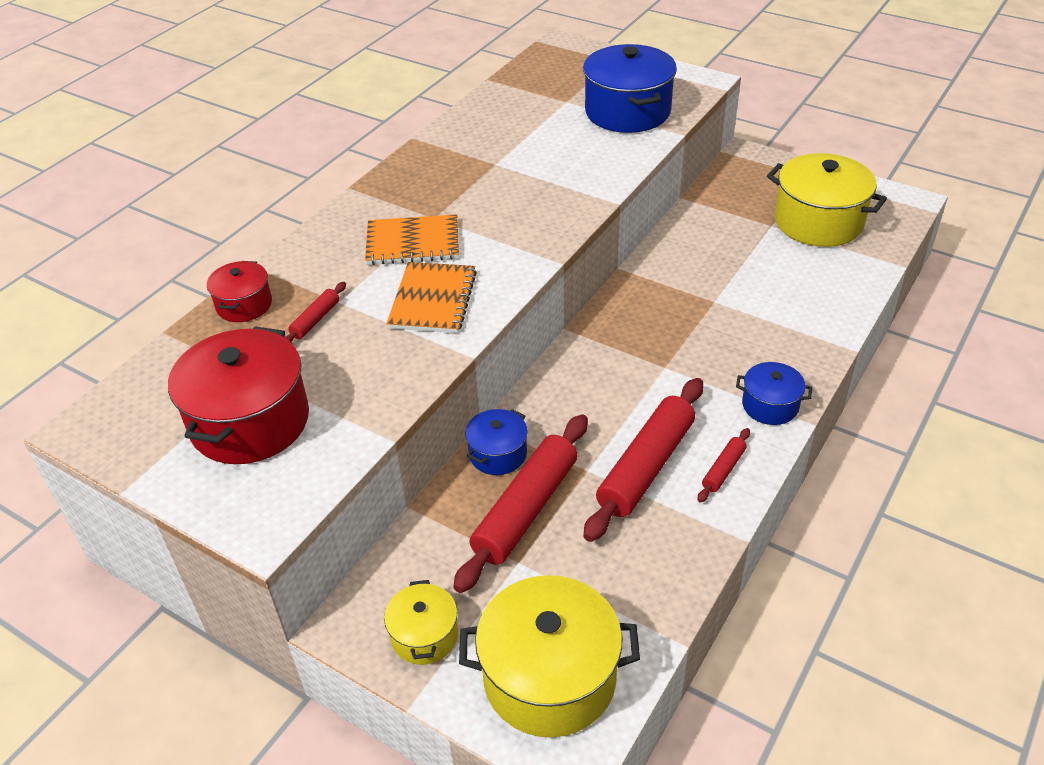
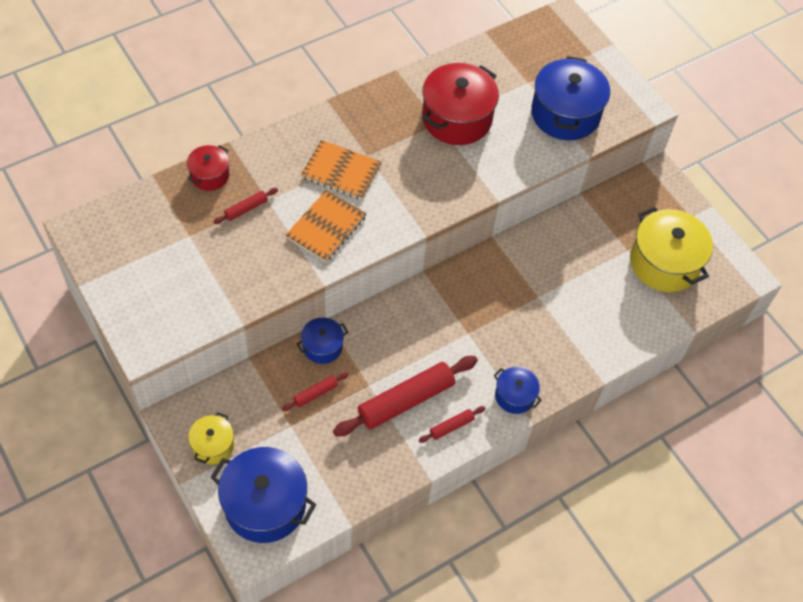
camera: 20 degrees right, 15 degrees up
(250, 421) = (170, 270): red pot -> red pot (457, 118)
(525, 509) = (315, 393): red rolling pin -> red rolling pin, size x0.46
(549, 677) = (265, 505): yellow pot -> blue pot

